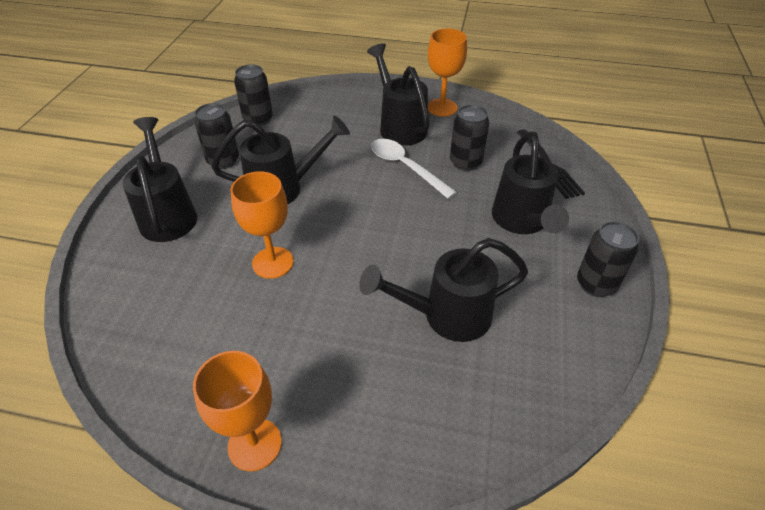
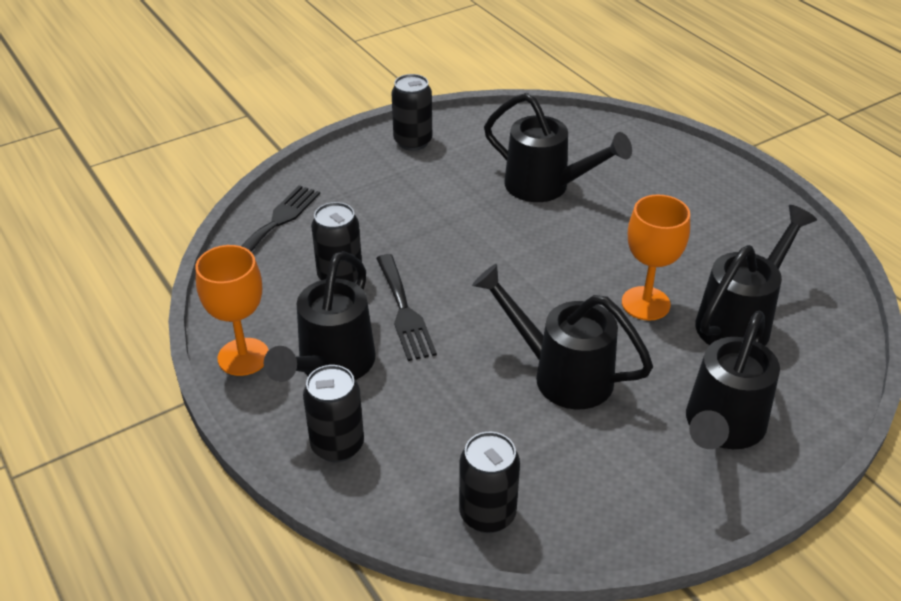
camera: 135 degrees left, 5 degrees down
(223, 161) = (599, 466): black can -> black can (337, 445)
(254, 444) = (755, 203): orange goblet -> none
(405, 167) = (404, 311): white spoon -> black fork
(522, 221) = (387, 202): black watering can -> black watering can (740, 321)

